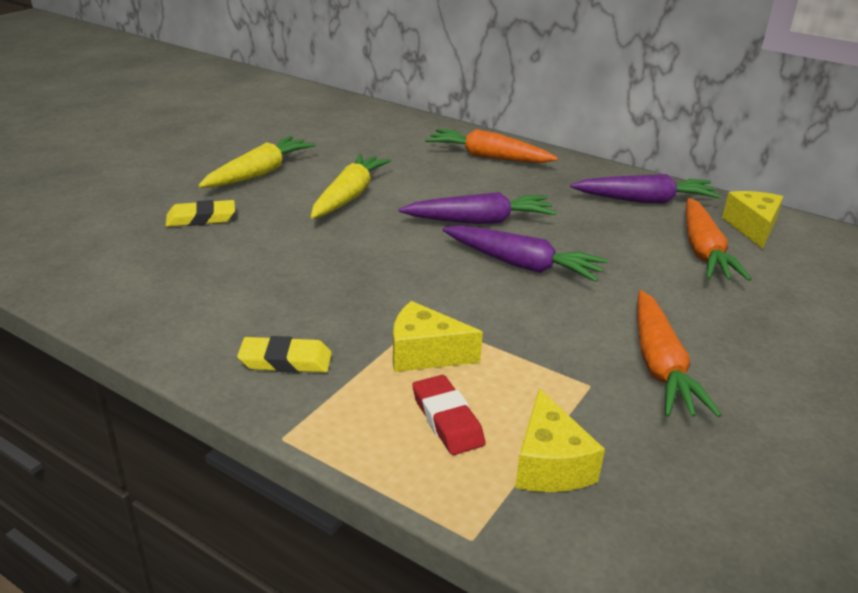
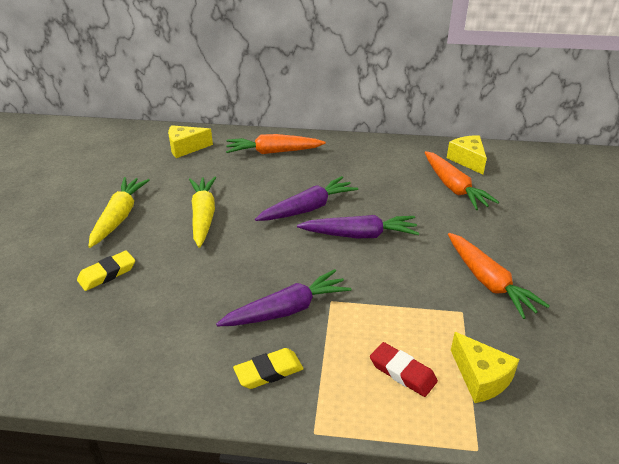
camera: 25 degrees left, 5 degrees up
(425, 354) = (353, 328): yellow cheese -> yellow cheese (186, 148)
(645, 200) = (395, 158): purple carrot -> purple carrot (287, 310)

